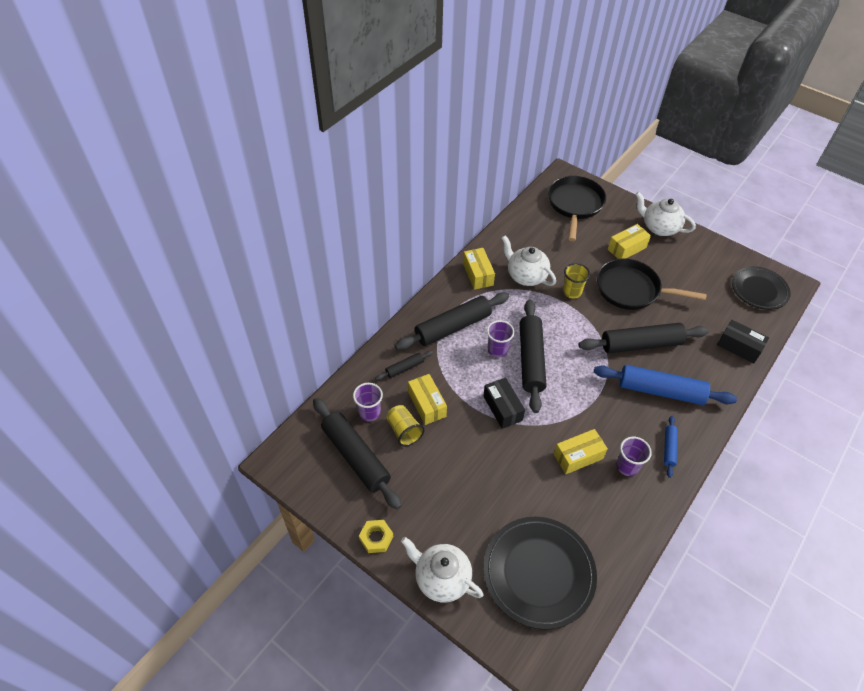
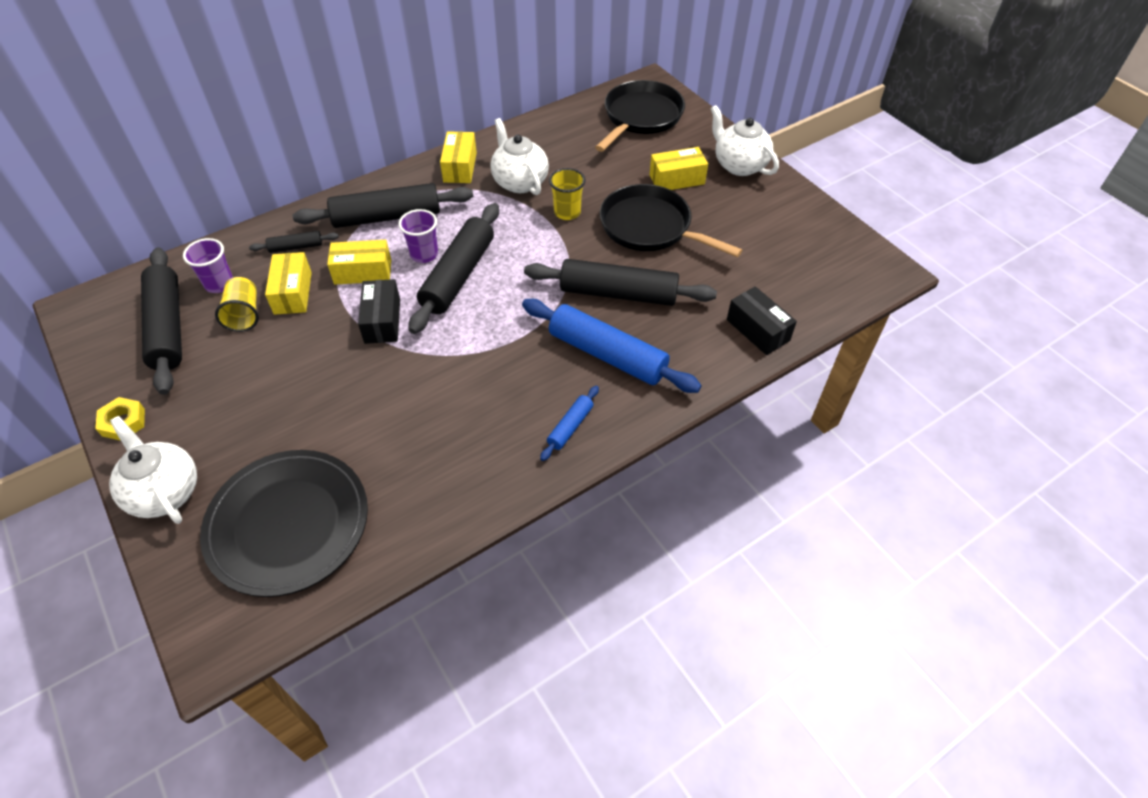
camera: 20 degrees right, 0 degrees up
(578, 456) = (439, 402): yellow box -> yellow box (363, 272)
(627, 466) = (497, 432): purple cup -> none
(759, 290) = (835, 268): black plate -> none

